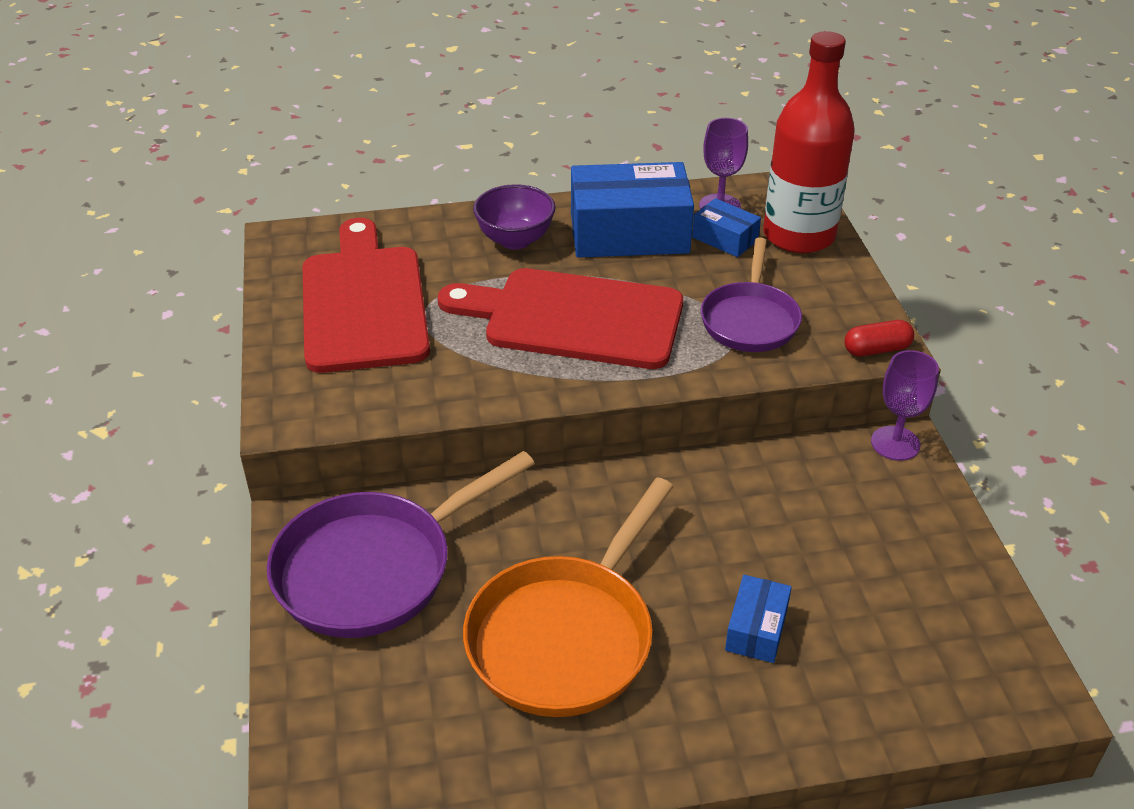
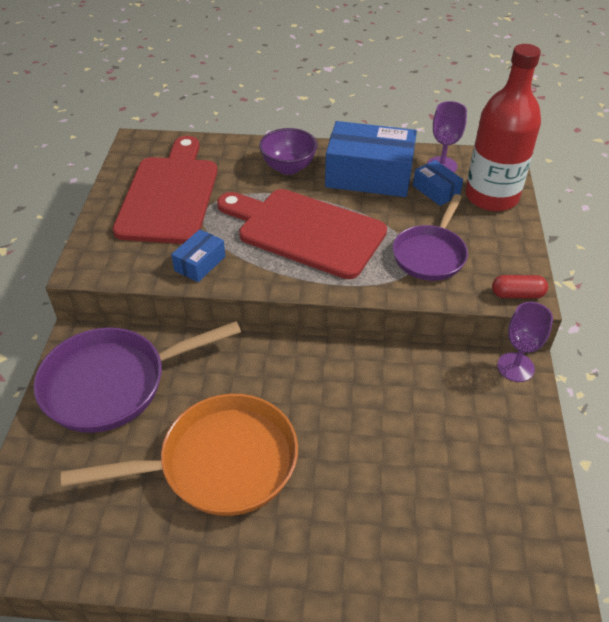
camera: 15 degrees right, 5 degrees up
(566, 636) = (220, 463): orange pan -> orange pan turned 150 degrees counterclockwise
(756, 629) = (357, 490): blue box -> blue box (200, 263)

